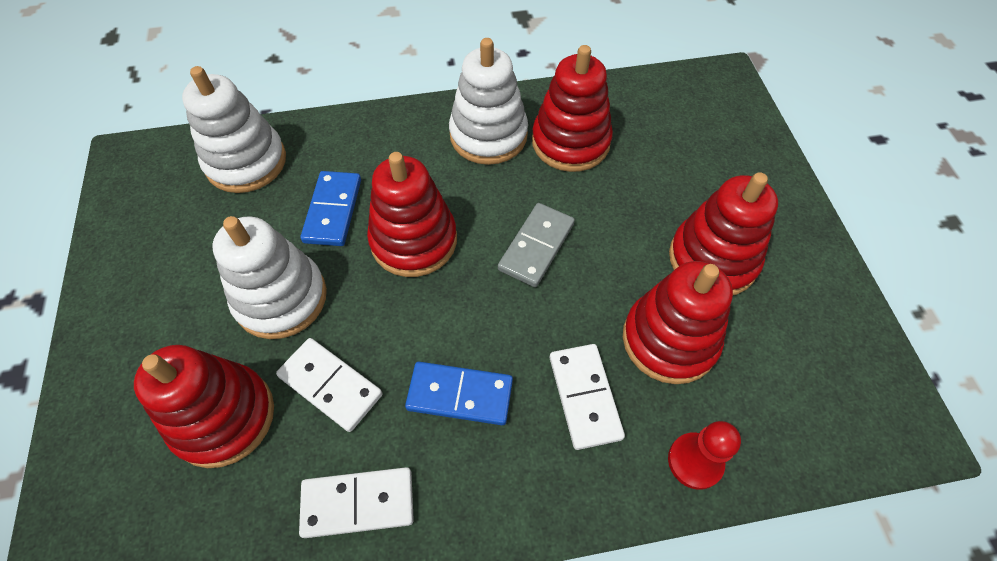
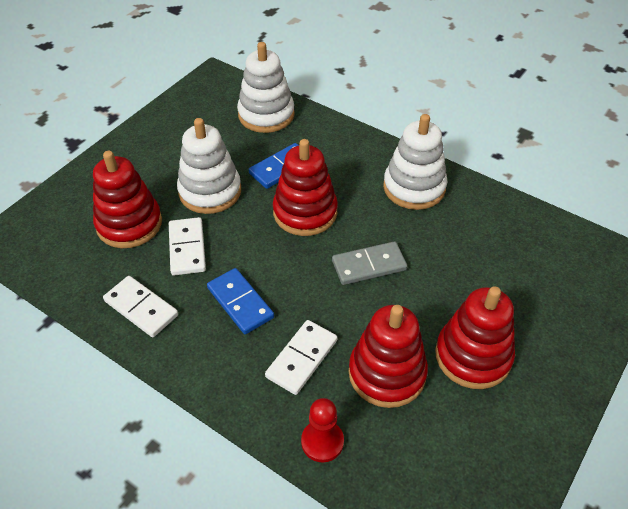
camera: 45 degrees right, 10 degrees down
(570, 142) = (462, 226): red stacking toy -> none

